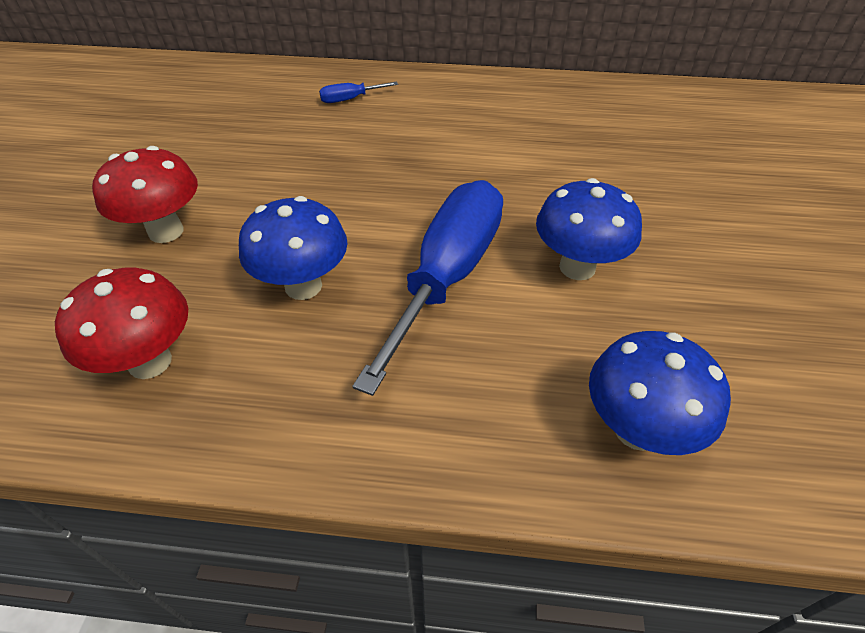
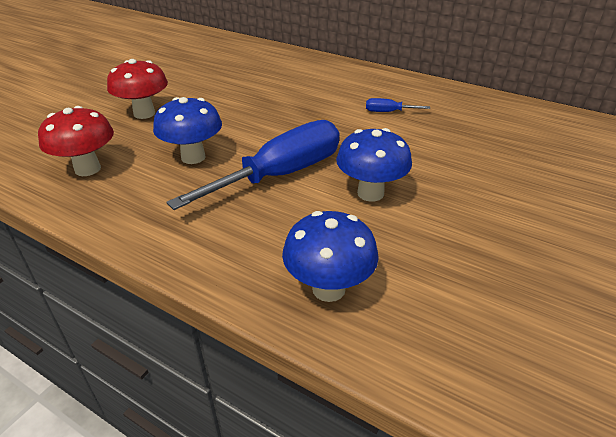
camera: 25 degrees right, 10 degrees down
(350, 99) = (302, 72): blue screwdriver -> blue screwdriver (388, 112)

